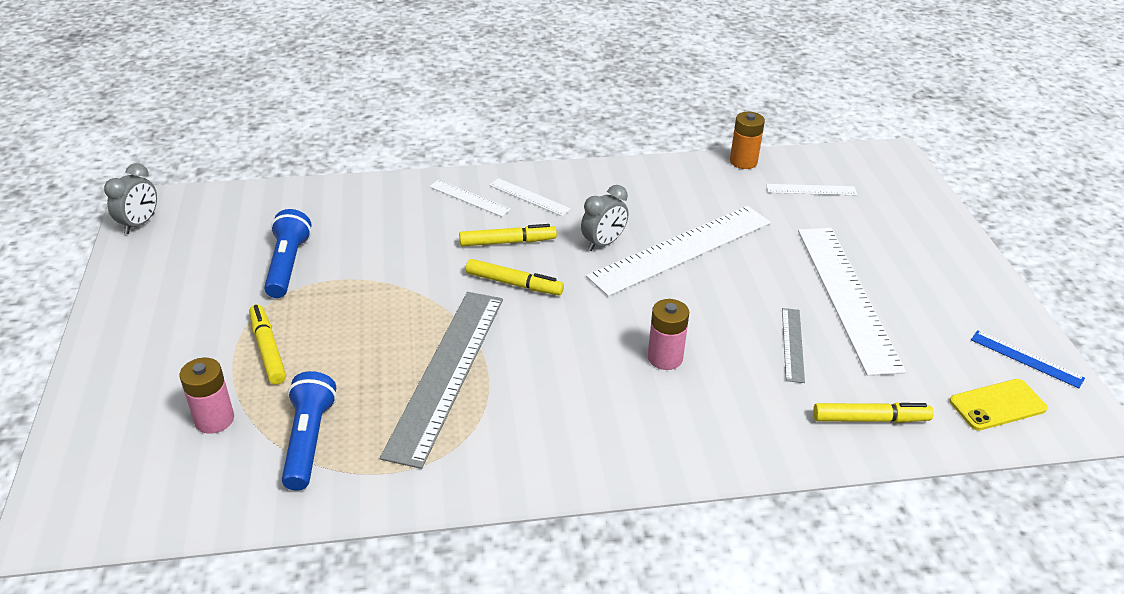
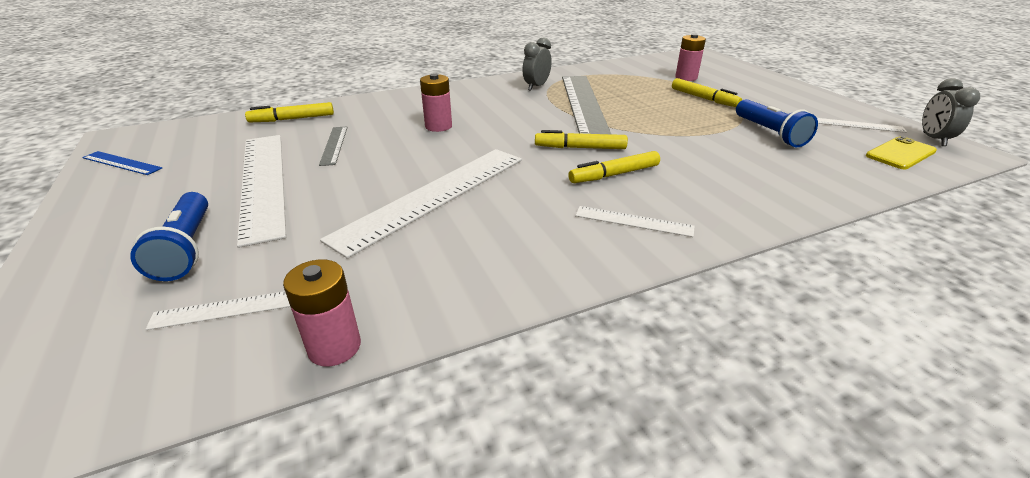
camera: 165 degrees right, 5 degrees down
(309, 440) = (629, 78): blue flashlight -> blue flashlight (186, 248)
(469, 198) = (698, 208): white ruler -> white ruler (857, 125)
(603, 243) = (519, 188): grey clock -> grey clock (536, 87)
(743, 162) = (334, 347): orange battery -> pink battery
(997, 405) = (185, 135): yellow phone -> yellow phone (900, 153)

